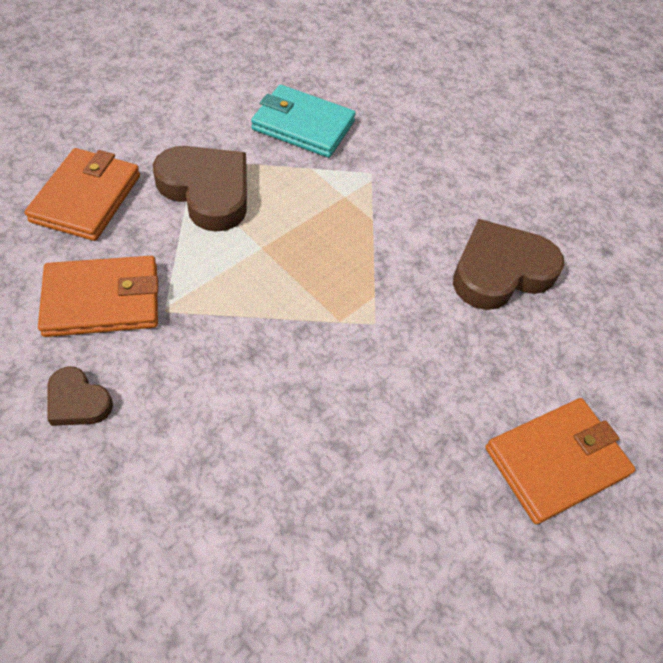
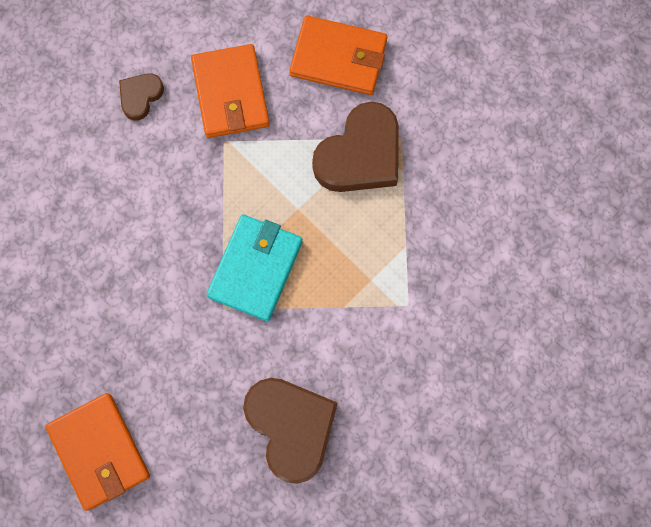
camera: 95 degrees right, 20 degrees up
(303, 126) = (467, 234): turquoise wallet -> turquoise wallet (255, 268)

